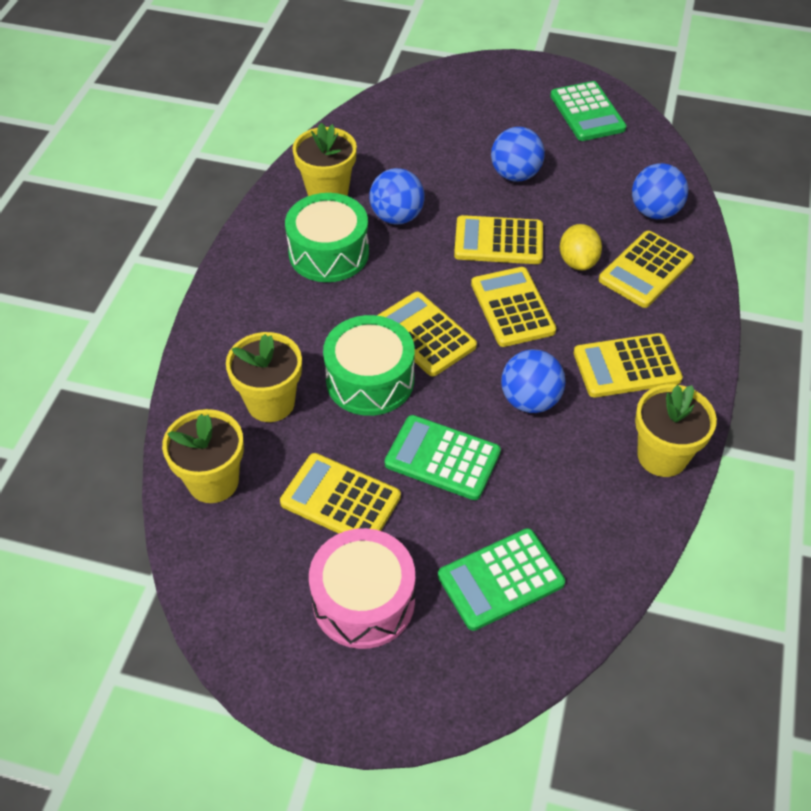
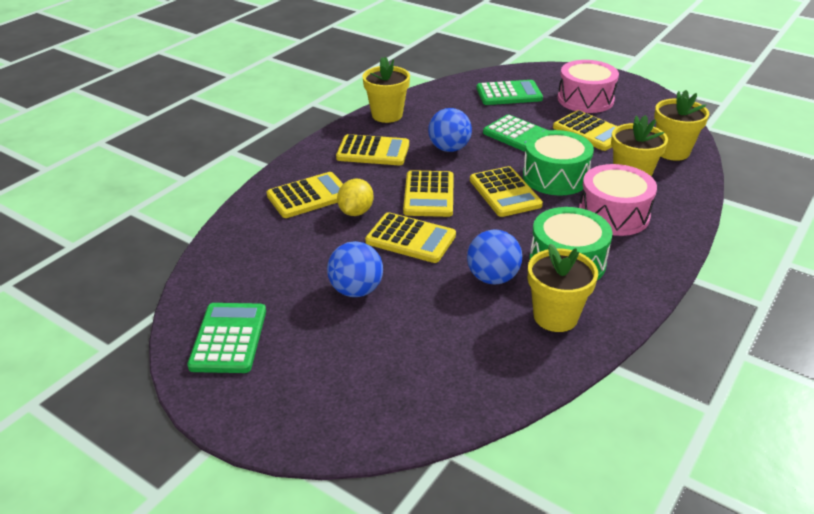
camera: 160 degrees left, 15 degrees down
(287, 331) = (613, 214): none -> pink drum
(654, 212) = (260, 232): blue ball -> none

